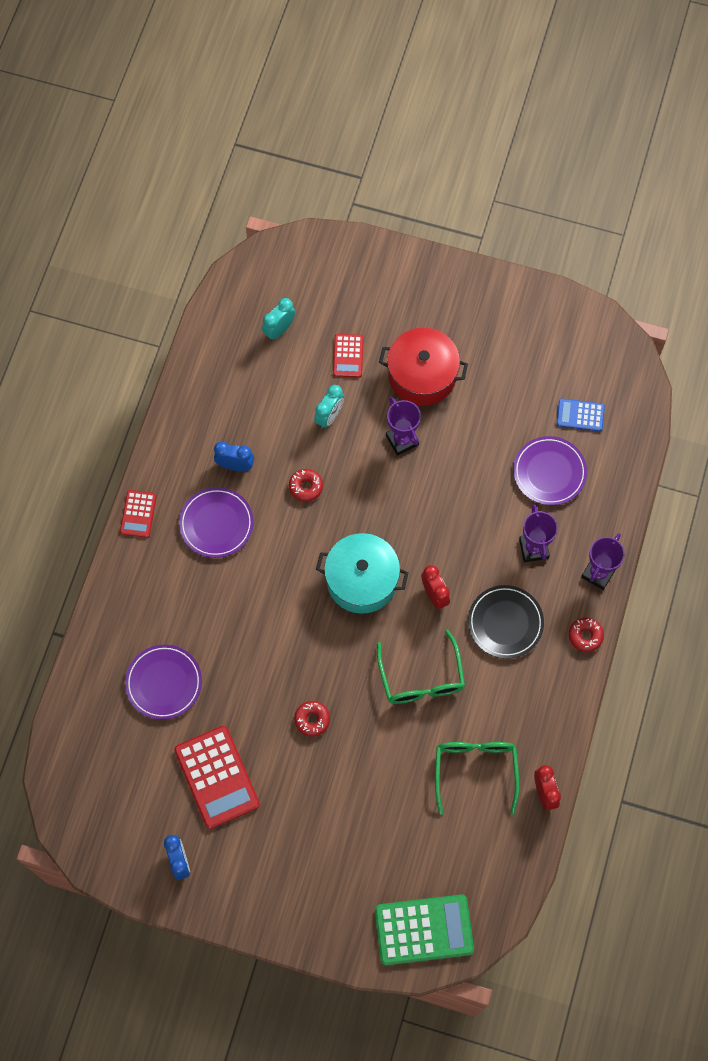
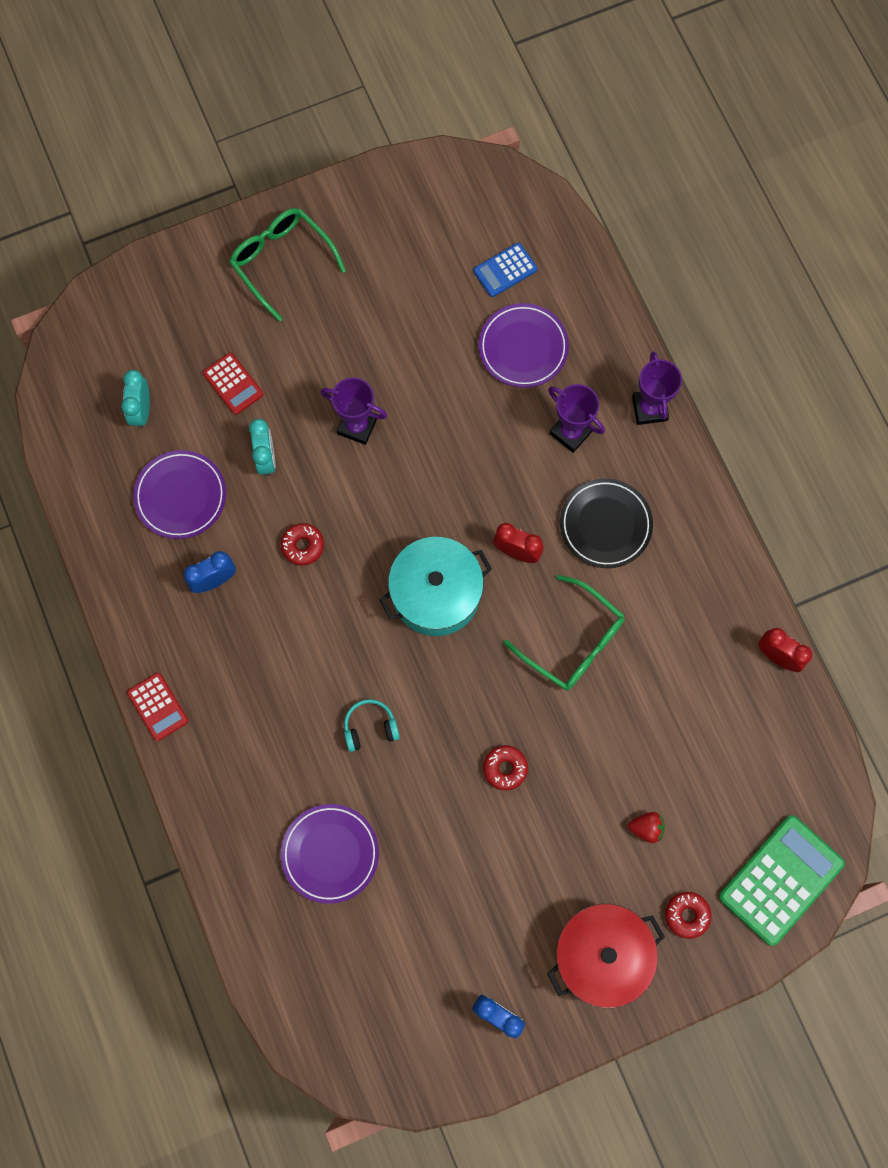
camera: 40 degrees left, 5 degrees up
(216, 524) = (246, 653): purple plate -> purple plate (181, 496)
(216, 777) = (462, 902): red calculator -> none
(252, 628) = (370, 727): none -> turquoise headphones
(367, 828) = (646, 828): none -> red strawberry
(422, 375) = (322, 347): red pot -> red pot (601, 955)
(475, 770) = (697, 688): green glasses -> green glasses (281, 261)
(585, 636) = (688, 477): red donut -> red donut (687, 915)

